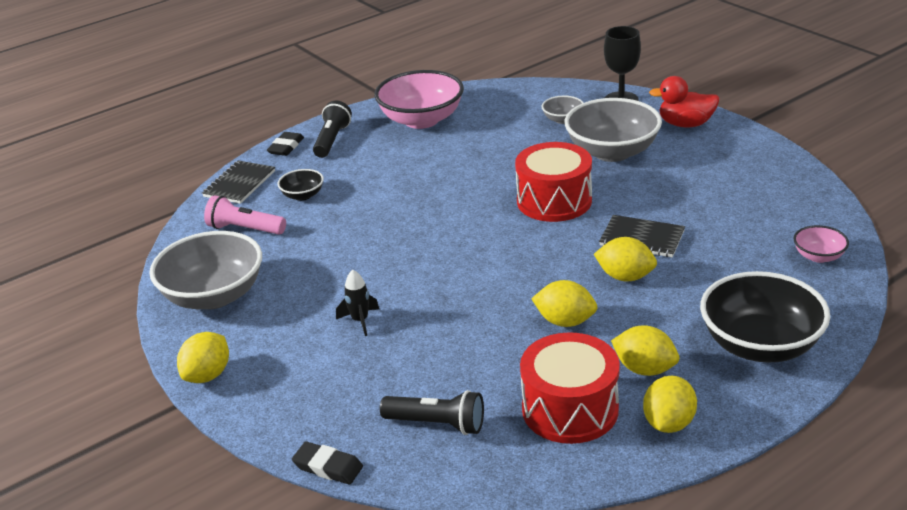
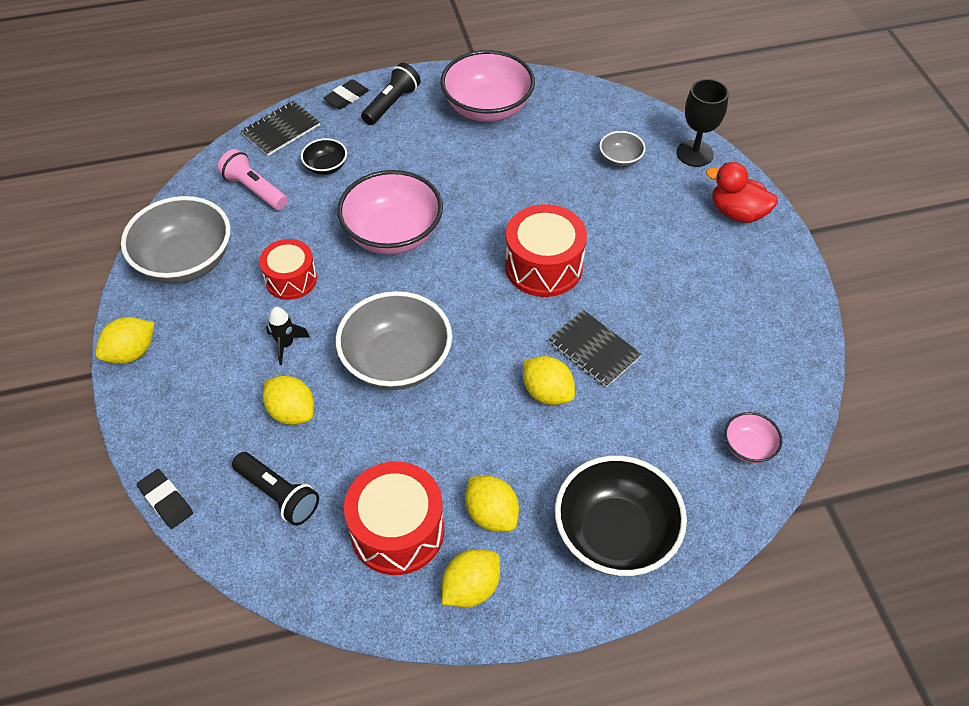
camera: 20 degrees right, 20 degrees up
(329, 277) = (291, 279): none -> red drum
(402, 220) = (393, 234): none -> pink bowl
(565, 321) = (458, 424): yellow lemon -> yellow lemon (292, 412)
(612, 152) = (639, 223): grey bowl -> grey bowl (397, 361)

